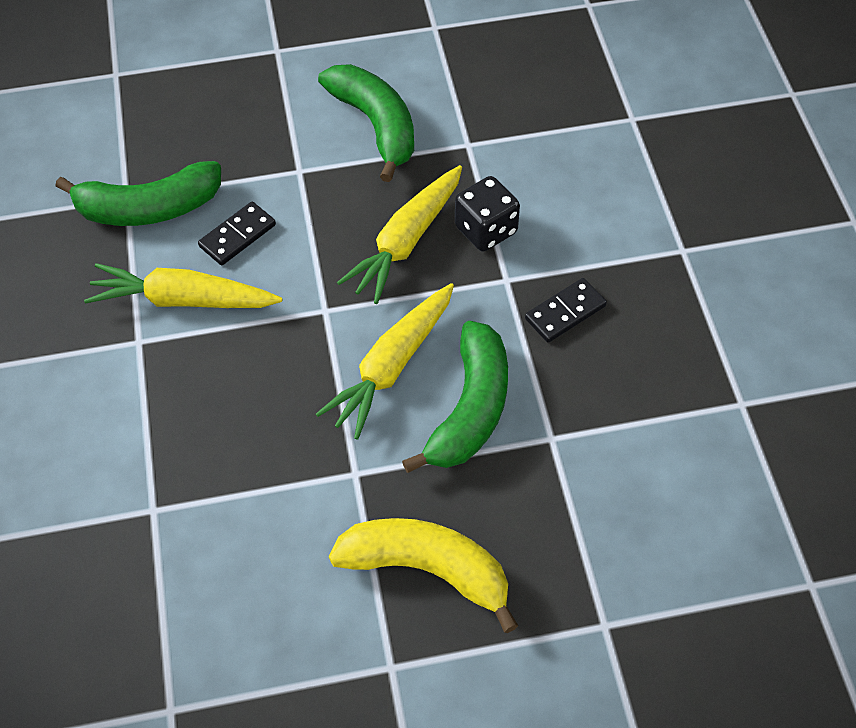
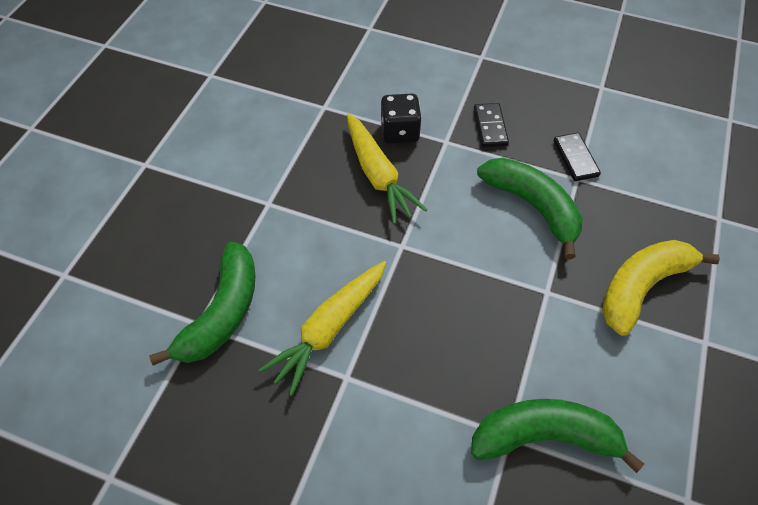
camera: 60 degrees left, 0 degrees up
(237, 235) = (296, 267): black domino -> black domino (575, 158)
(376, 125) = (266, 143): green banana -> green banana (544, 436)
(392, 367) = (474, 231): yellow carrot -> none

